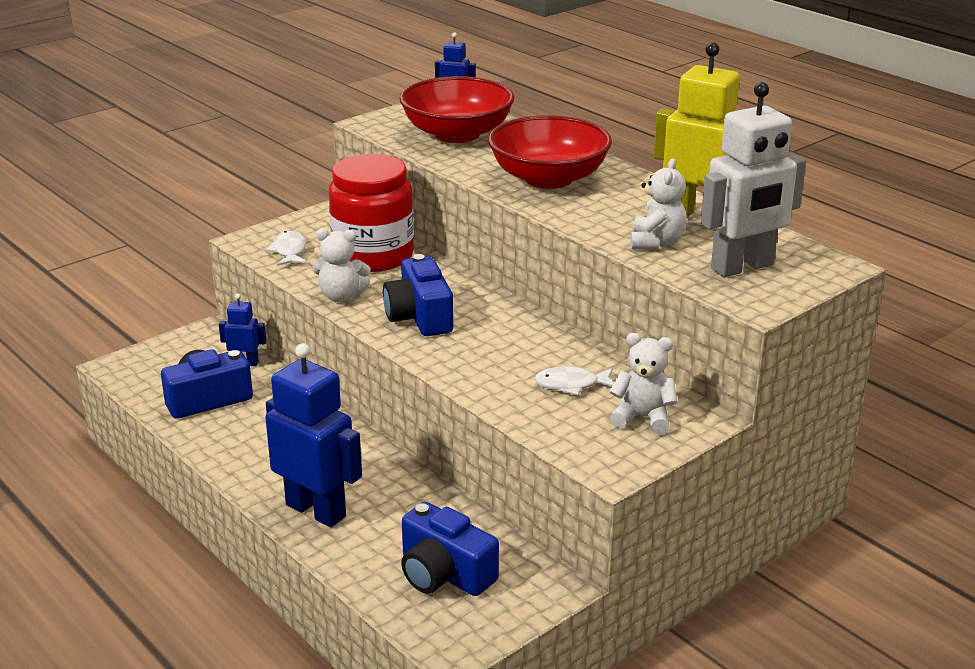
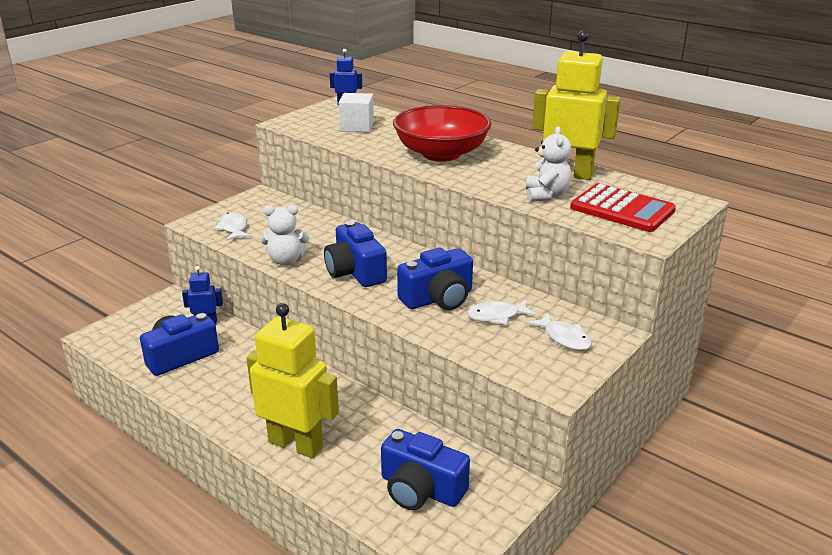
camera: 10 degrees left, 0 degrees up
(316, 510) = (296, 444): blue robot -> yellow robot
(373, 255) = (303, 226): red jar -> none
(457, 134) = (357, 126): red bowl -> white cube
(508, 357) = (438, 298): none -> blue camera
(642, 418) = (564, 338): white teddy bear -> white fish
(742, 267) = (622, 209): white robot -> red calculator

